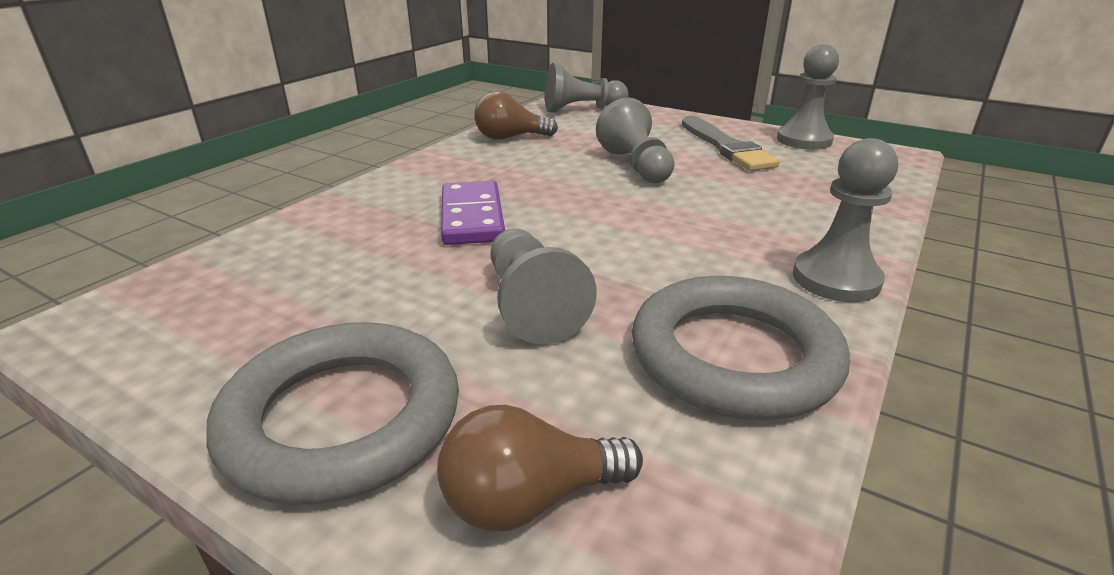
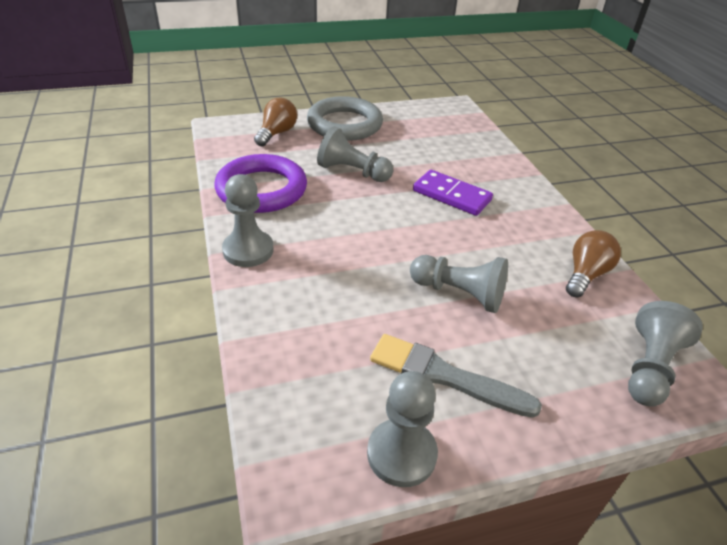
camera: 130 degrees right, 10 degrees up
(733, 356) = (261, 189): grey ring -> purple ring

